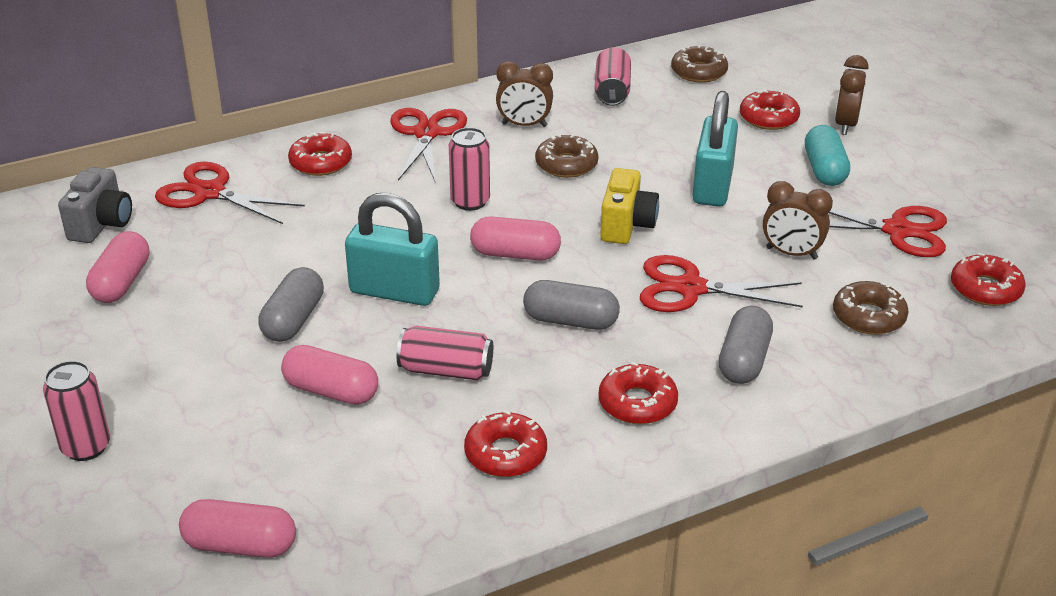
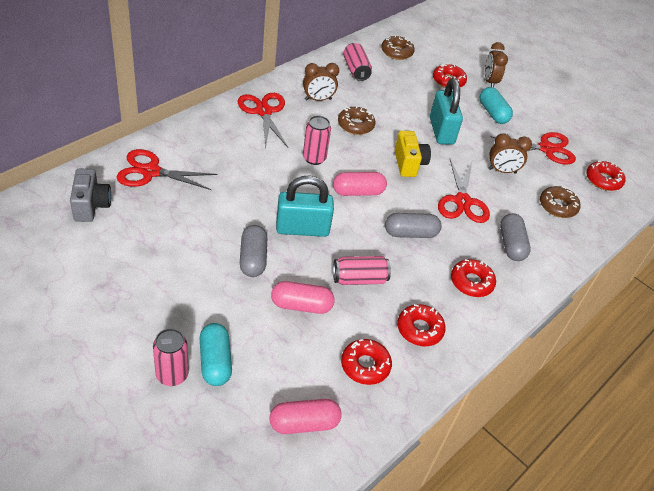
camera: 25 degrees left, 10 degrees up
(121, 282) = (129, 248): pink capsule -> none
(157, 441) = (215, 362): none -> turquoise capsule
(321, 162) = (210, 140): red donut -> red donut (365, 365)
(690, 288) = (462, 201): red scissors -> red scissors turned 75 degrees counterclockwise

